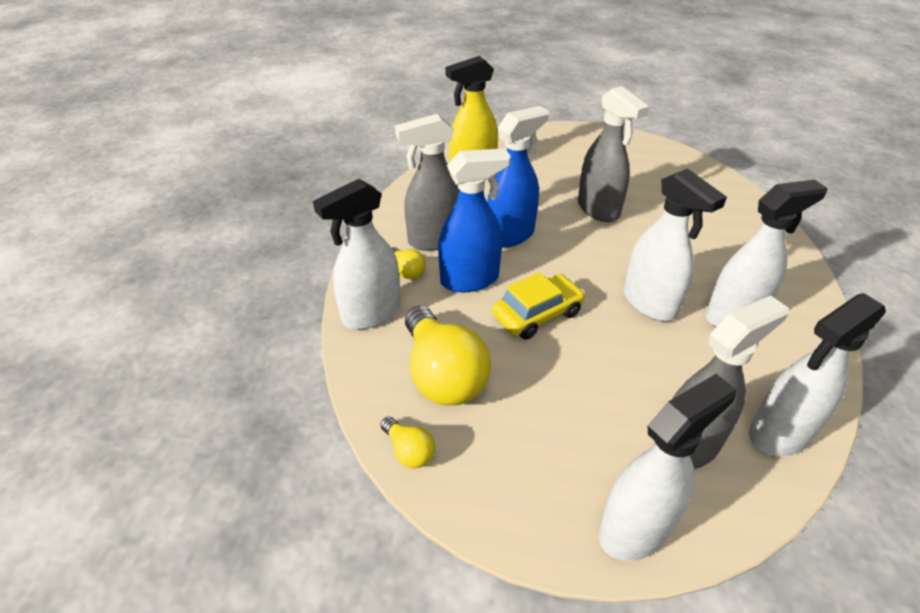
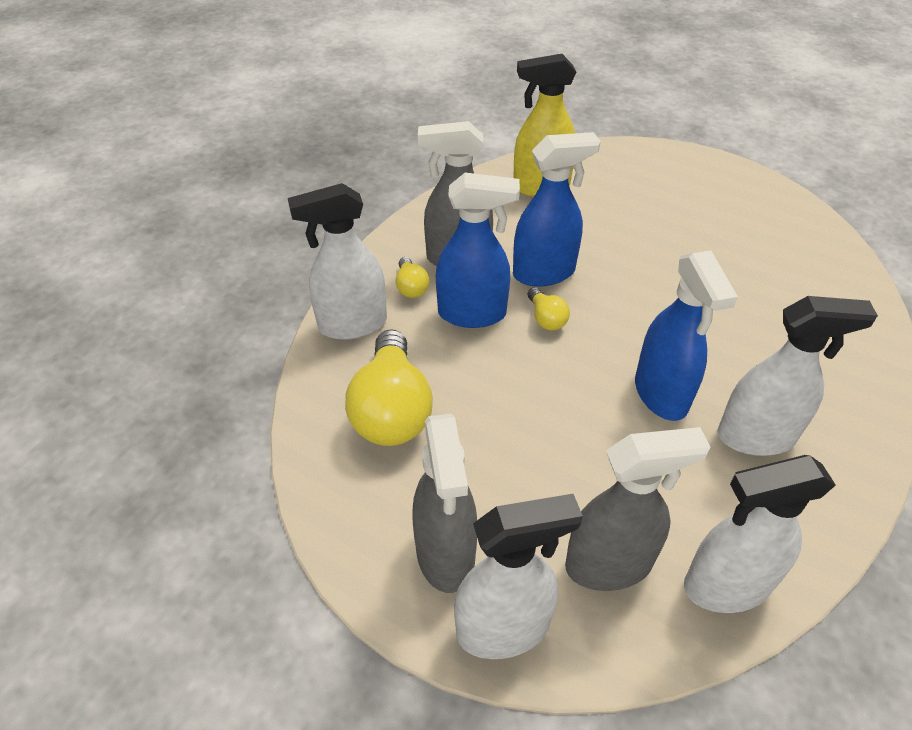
camera: 20 degrees right, 5 degrees up
(409, 451) = (320, 477): yellow light bulb -> yellow light bulb (546, 318)
(537, 314) = (525, 372): yellow car -> none
(598, 209) = (665, 266): grey spray bottle -> grey spray bottle (445, 554)
(650, 303) = (661, 394): white spray bottle -> blue spray bottle

